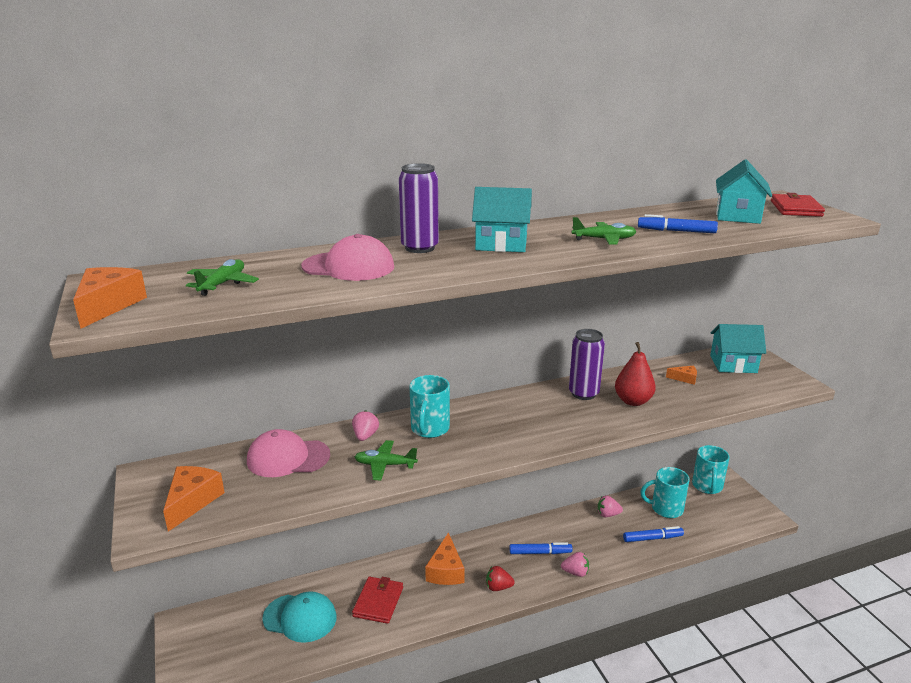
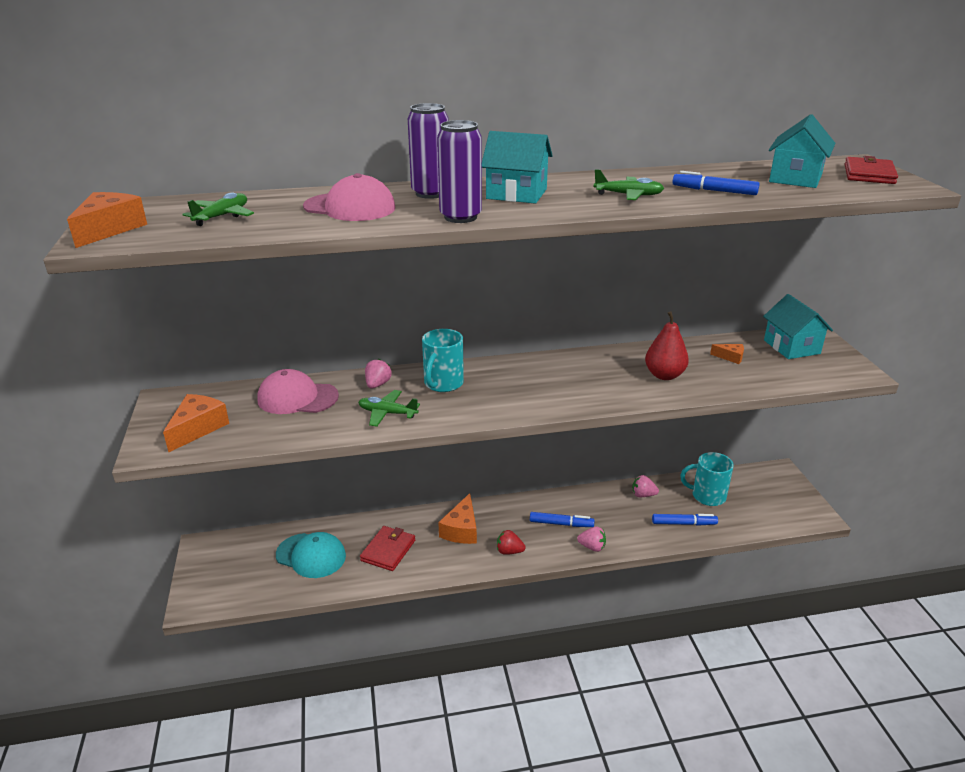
camera: 10 degrees right, 5 degrees up
(583, 393) = (614, 363): purple can -> purple can (460, 217)
(707, 486) = (760, 478): turquoise mug -> none
(733, 364) = (791, 347): turquoise house -> turquoise house turned 60 degrees clockwise

